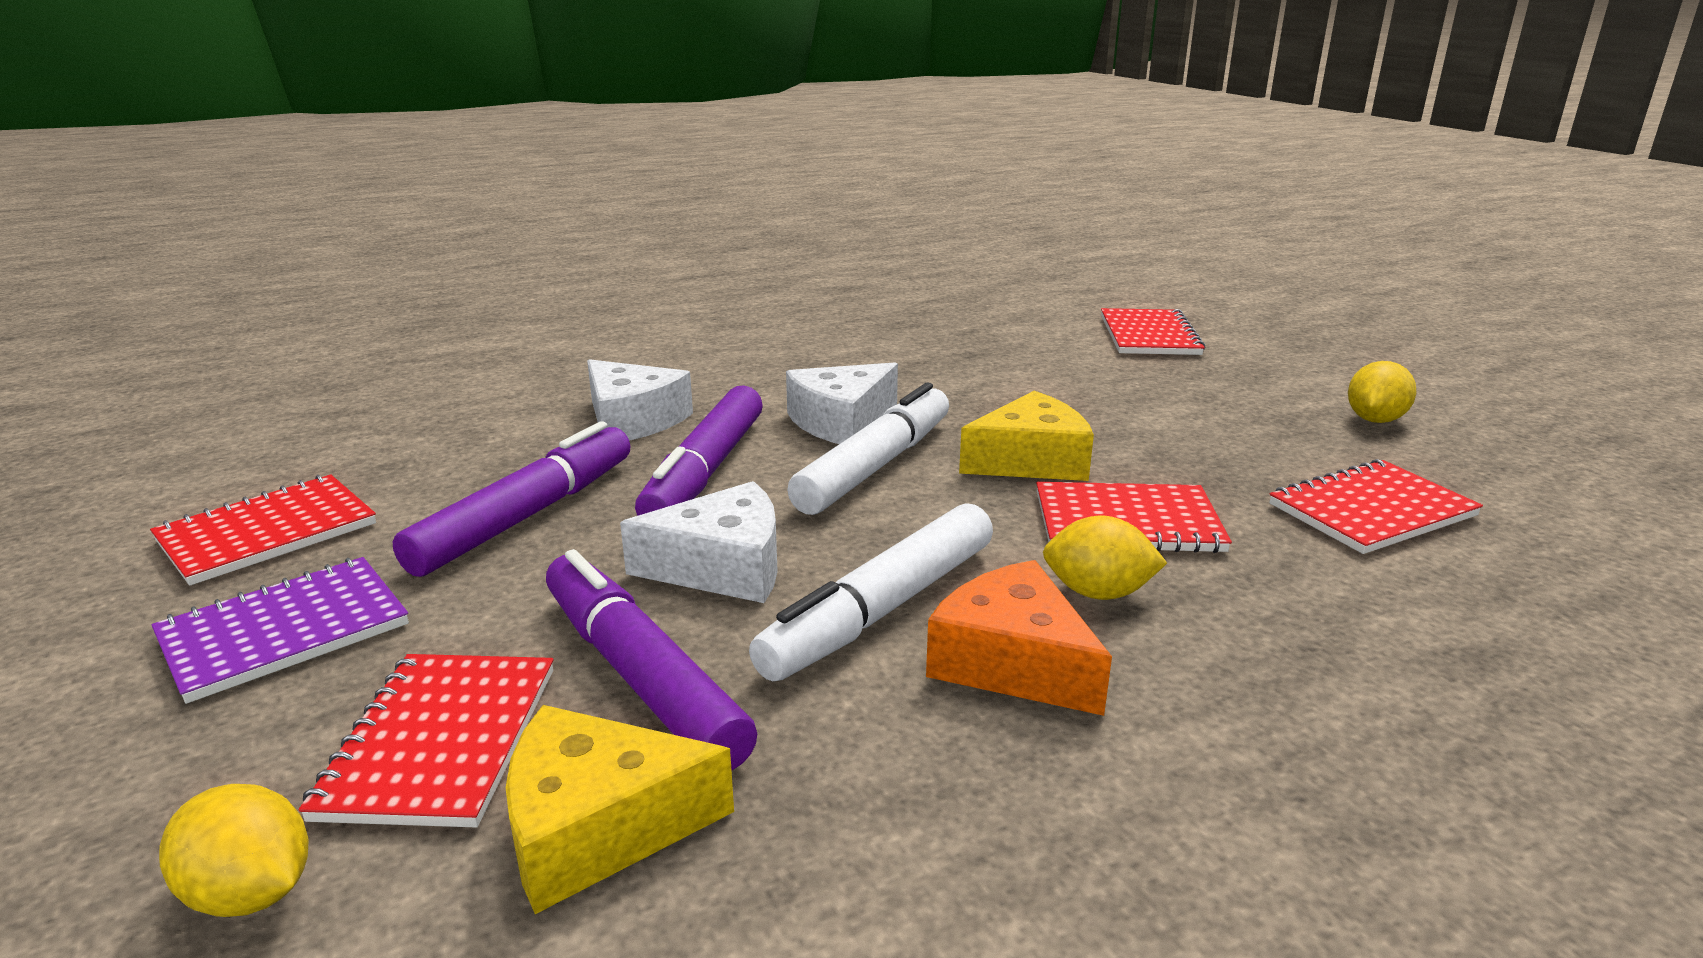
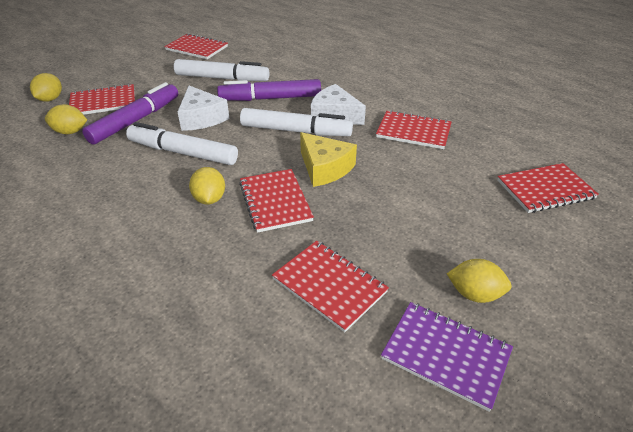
camera: 70 degrees right, 15 degrees up
(284, 631) = (148, 68): purple notebook -> purple notebook (446, 355)
(527, 516) = (222, 78): purple marker -> white marker
(598, 827) = (70, 132): yellow cheese -> yellow lemon
(632, 420) = (305, 75): white cheese -> none
(949, 374) = (413, 131): none -> red notebook
(1013, 663) = (155, 185): orange cheese -> none

